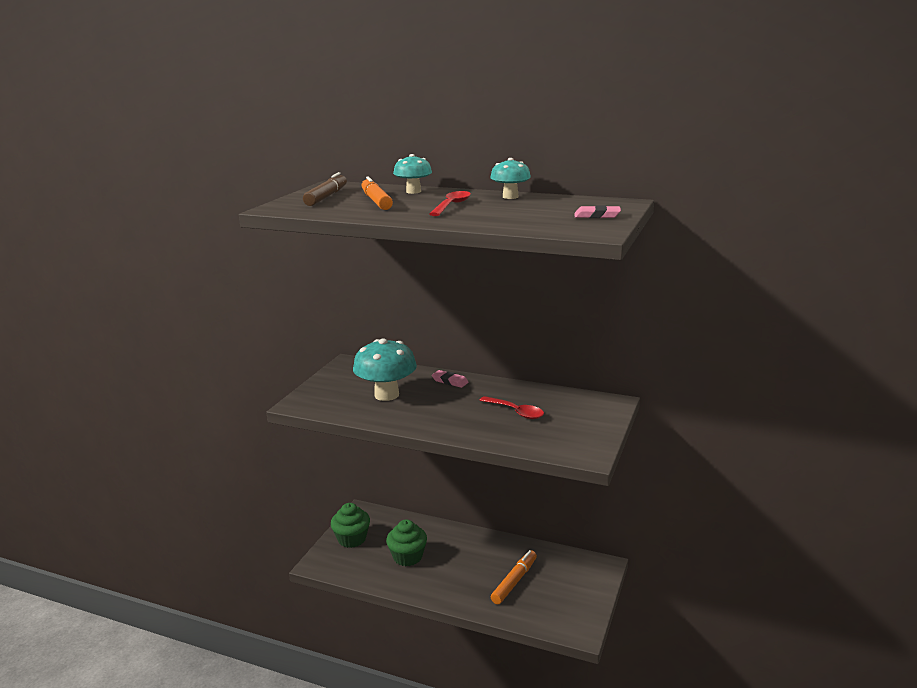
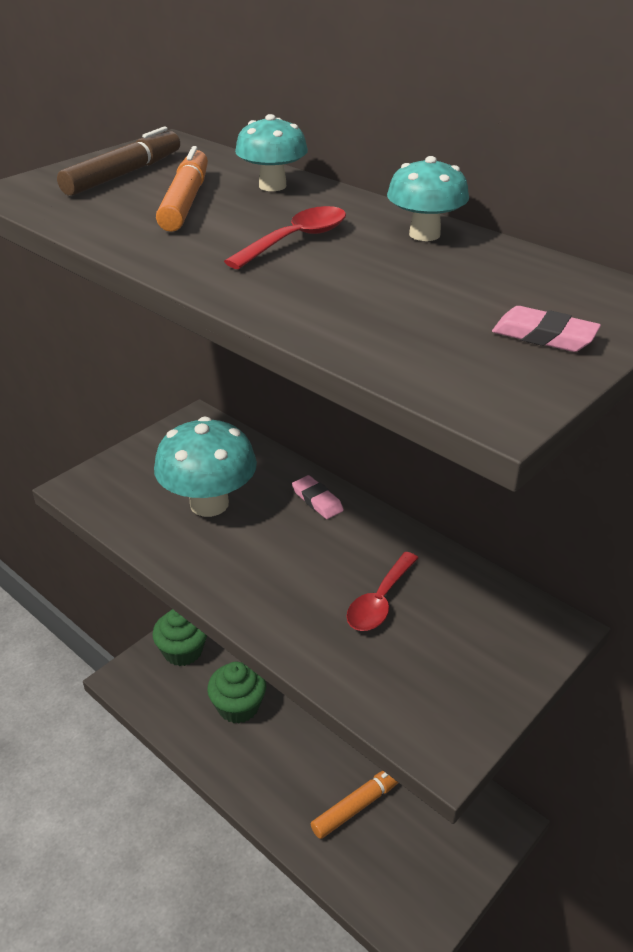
camera: 20 degrees right, 15 degrees up
(516, 412) = (380, 601): red spoon -> red spoon turned 60 degrees clockwise

